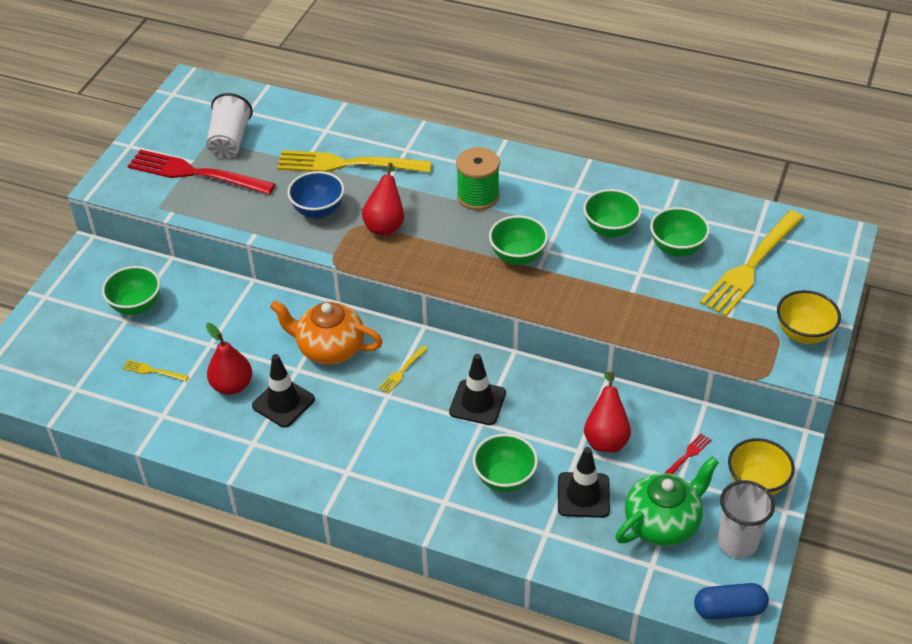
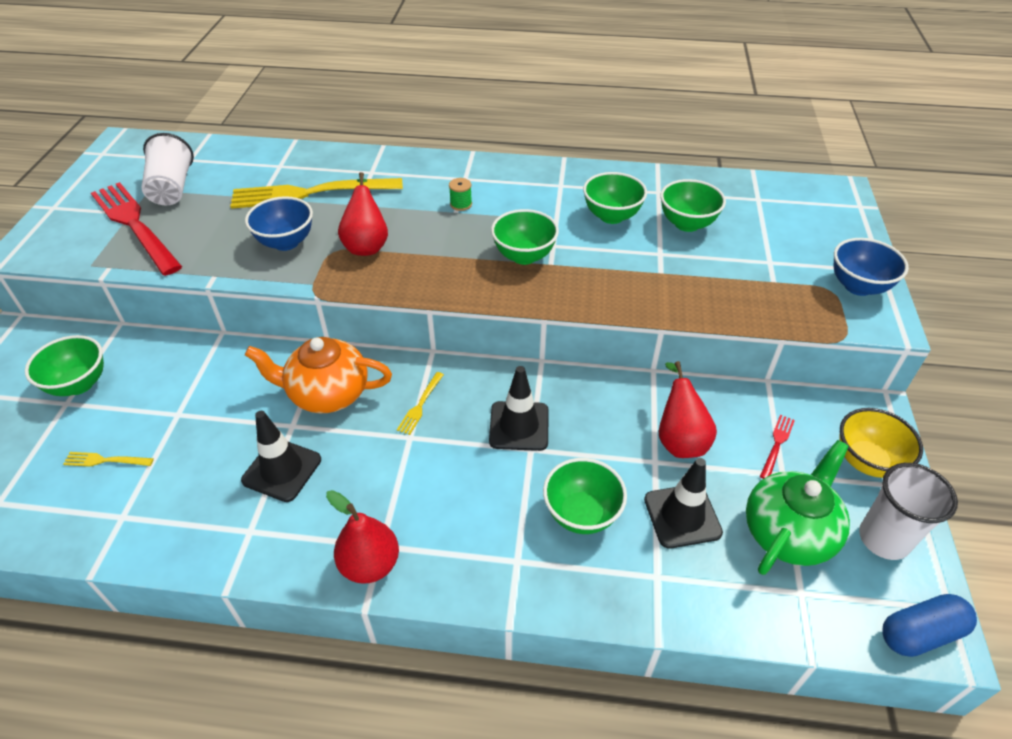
camera: 15 degrees left, 0 degrees up
(195, 173) = (134, 224): red fork -> red fork turned 45 degrees clockwise
(232, 385) = (212, 460): red pear -> red pear (370, 564)
(478, 196) = (461, 204): green spool -> green spool, size x0.48
(751, 266) = (770, 230): yellow fork -> none
(803, 334) = (858, 286): yellow bowl -> blue bowl

